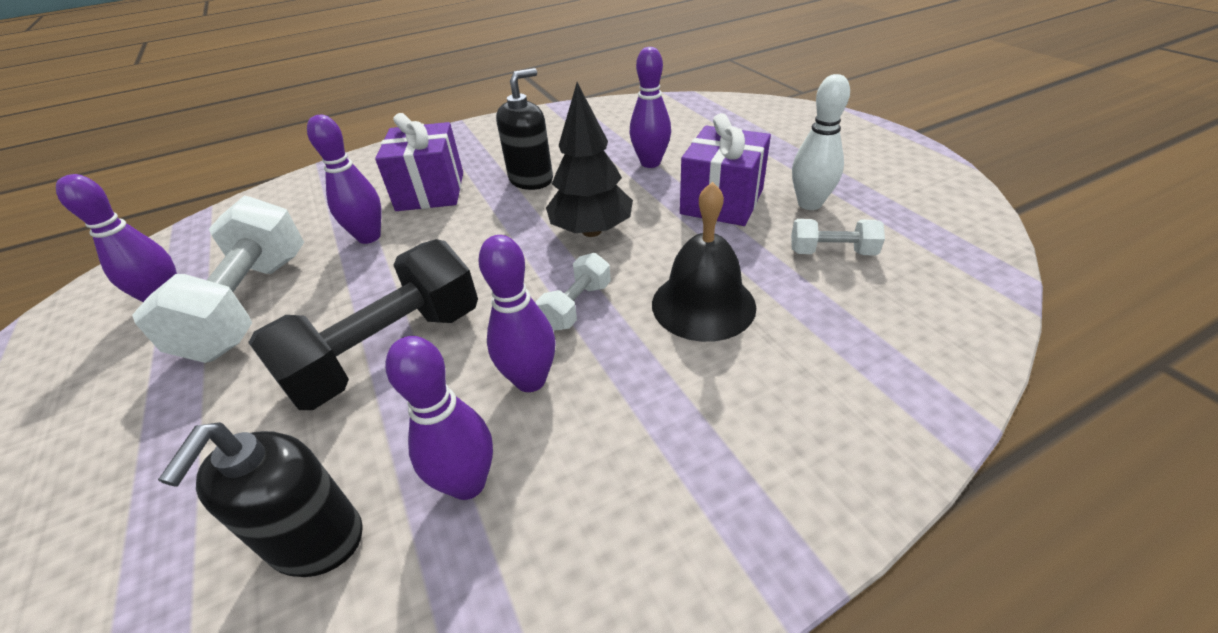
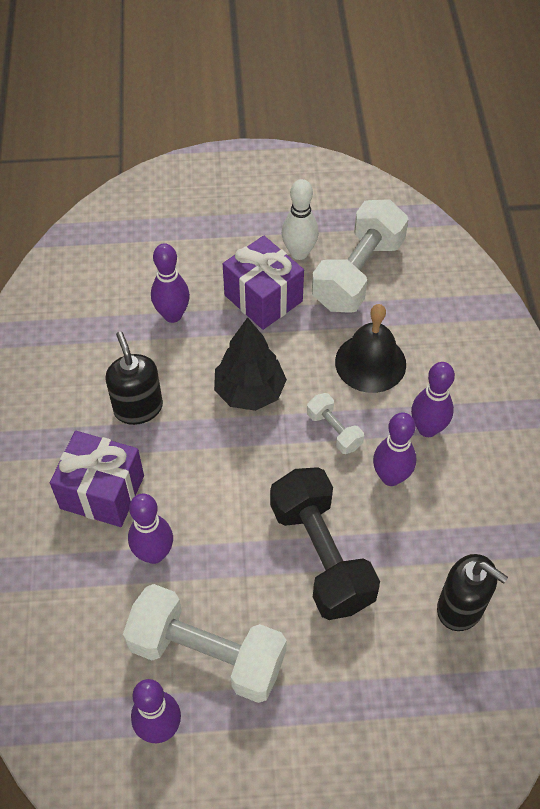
camera: 70 degrees left, 15 degrees up
(468, 483) = (453, 527): purple bowling pin -> purple bowling pin (427, 428)
(832, 252) = (358, 273): white dumbbell -> white dumbbell, size x2.09

